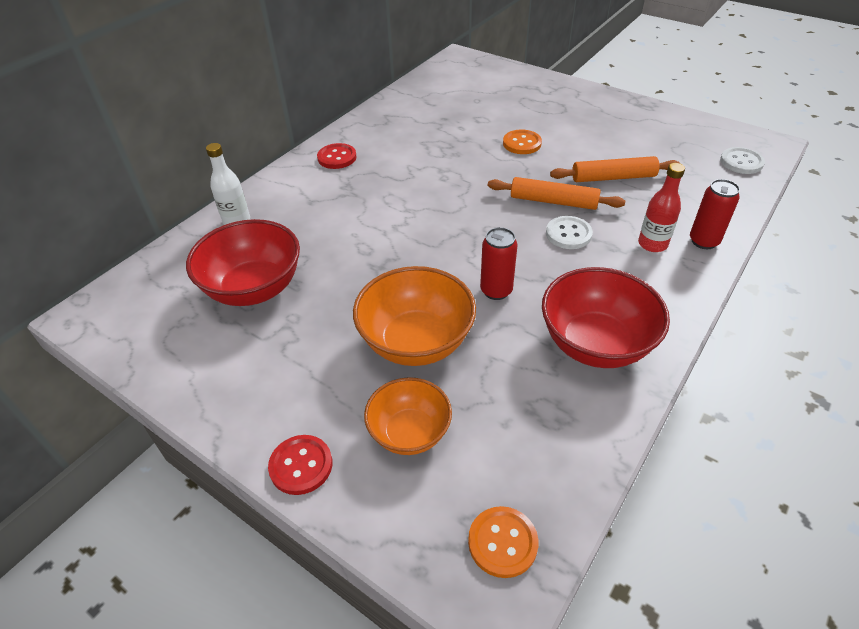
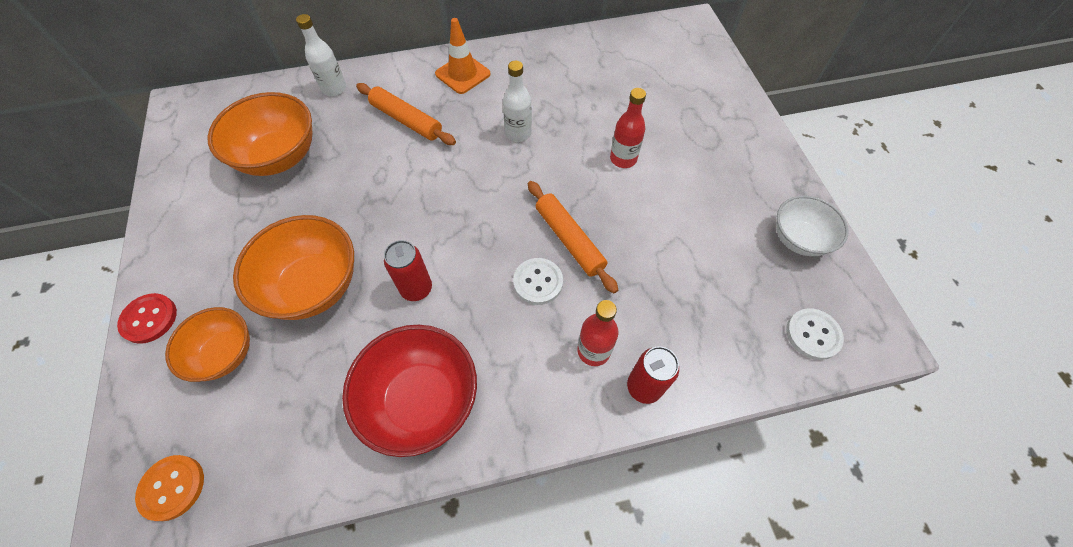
camera: 40 degrees right, 15 degrees up
(254, 288) = (279, 157): red bowl -> orange bowl
(337, 157) = (463, 74): red button -> orange traffic cone
(432, 168) = (518, 133): none -> white bottle
(522, 143) = (623, 159): orange button -> red bottle
(613, 177) = (655, 254): orange rolling pin -> orange rolling pin (406, 120)
(672, 126) = (798, 239): none -> white bowl

